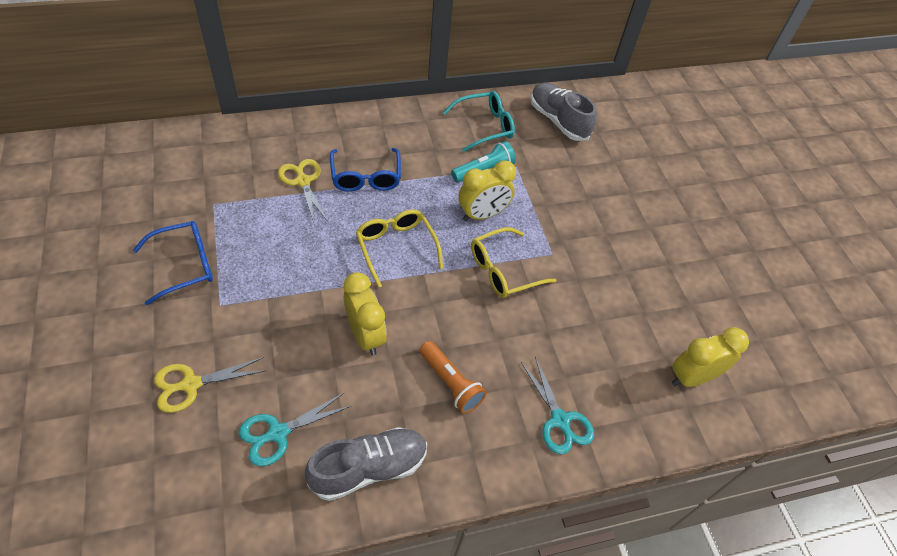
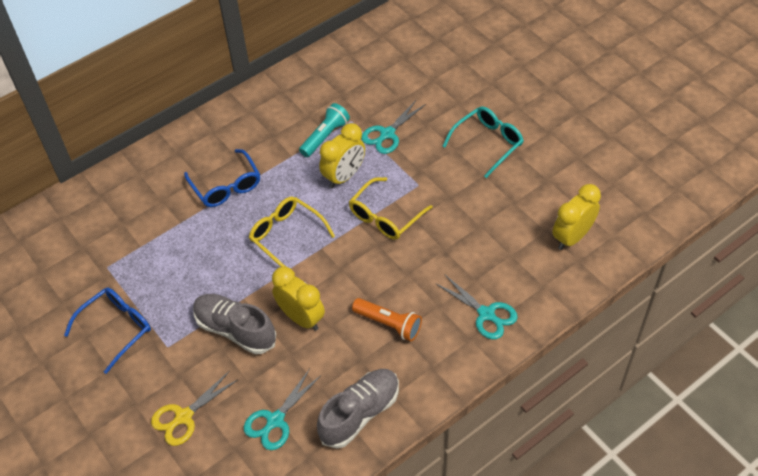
camera: 15 degrees left, 0 degrees up
(303, 181) = (173, 213): yellow scissors -> none
(485, 126) = (305, 95): turquoise glasses -> turquoise glasses (488, 143)
(545, 192) = (387, 134): none -> turquoise scissors
(558, 121) = (367, 62): grey shoe -> grey shoe (235, 330)

